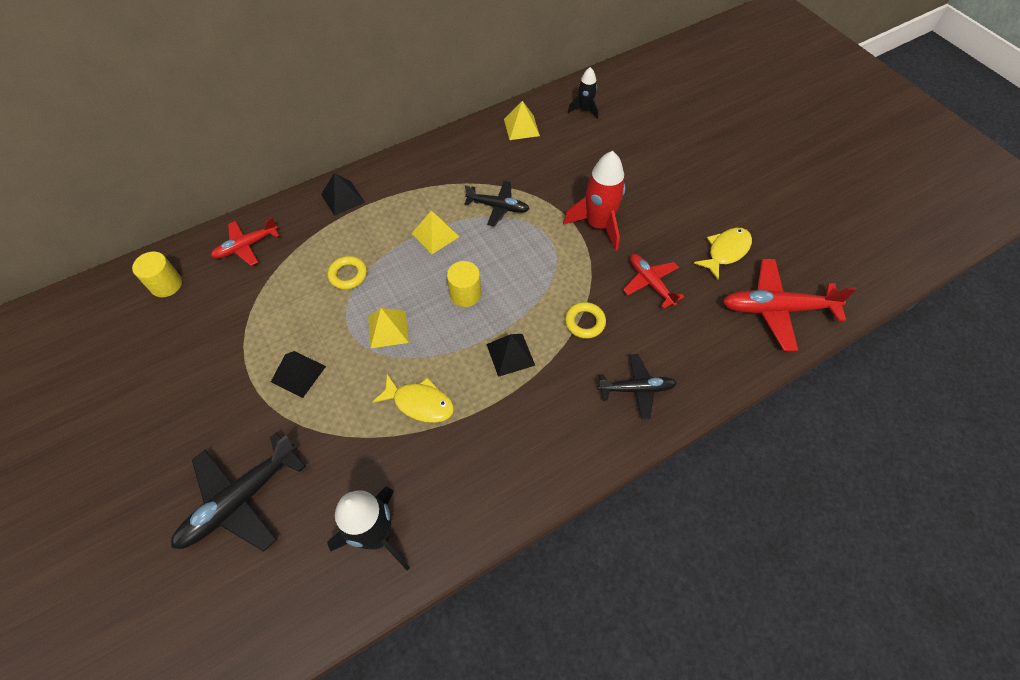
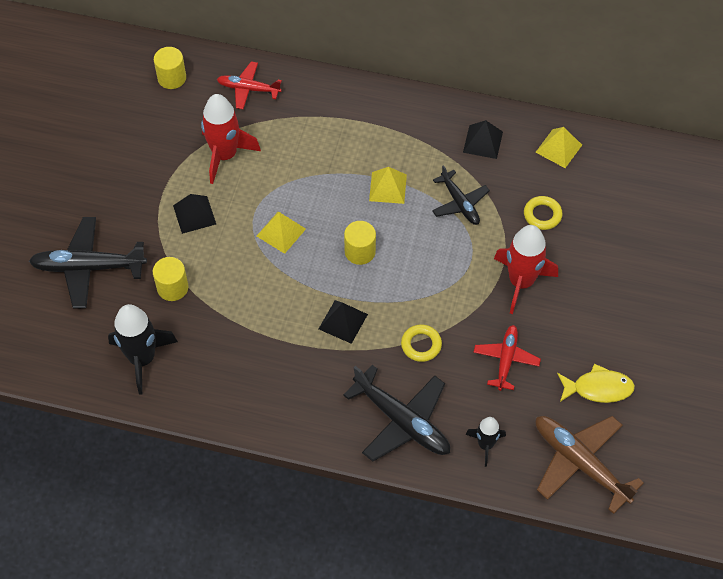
camera: 45 degrees right, 0 degrees up
(277, 308) = (225, 155): none -> red rocket
(341, 449) = (172, 287): none -> yellow cylinder
(342, 198) = (351, 102): black pyramid -> black pyramid (482, 142)
(348, 275) = (294, 169): yellow ring -> yellow ring (542, 215)
(420, 403) = (249, 301): yellow fish -> none
(584, 110) = (633, 174): black rocket -> black rocket (485, 445)
(636, 389) = (401, 421): black plane -> black plane, size x1.63
(777, 309) = (580, 463): red plane -> brown plane

